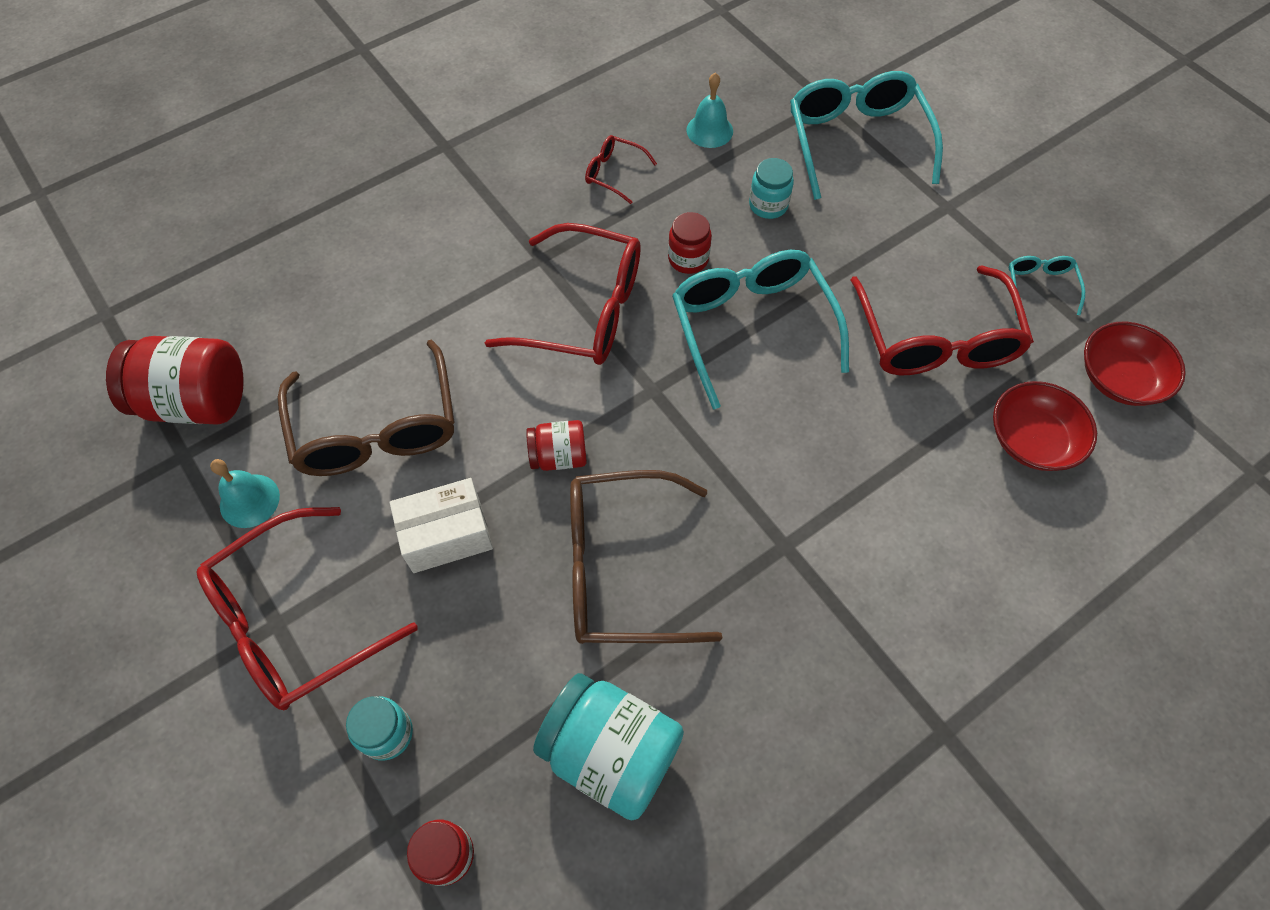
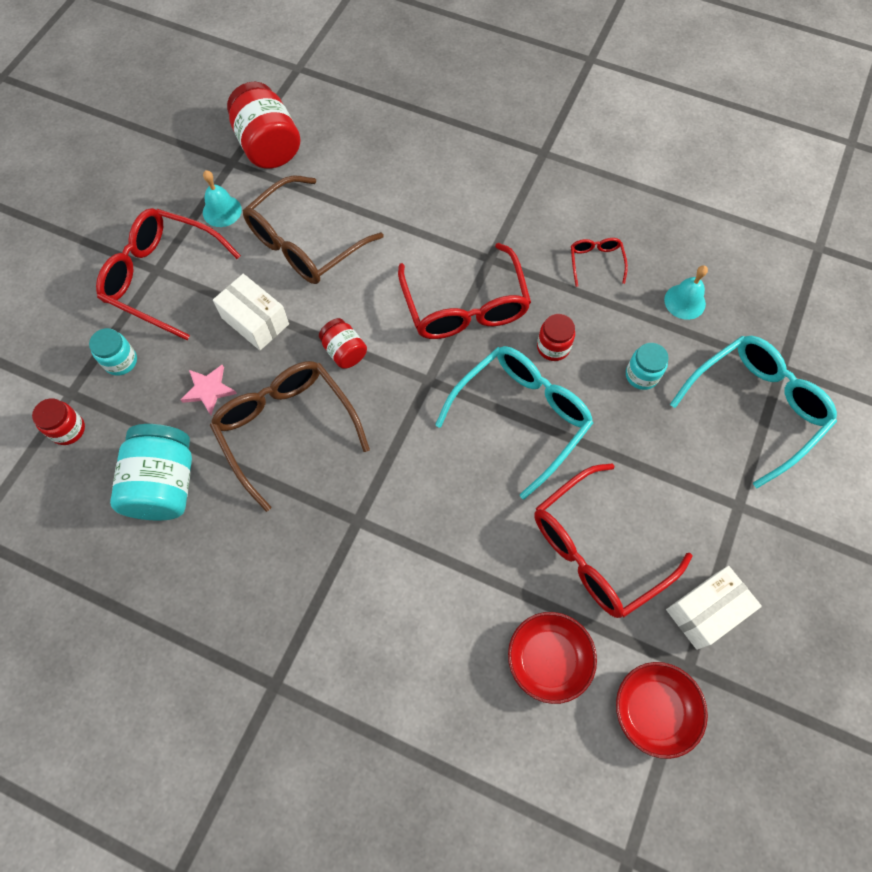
camera: 60 degrees right, 5 degrees up
(508, 636) = (209, 390): none -> pink star
(1040, 287) = (705, 611): turquoise glasses -> white box

